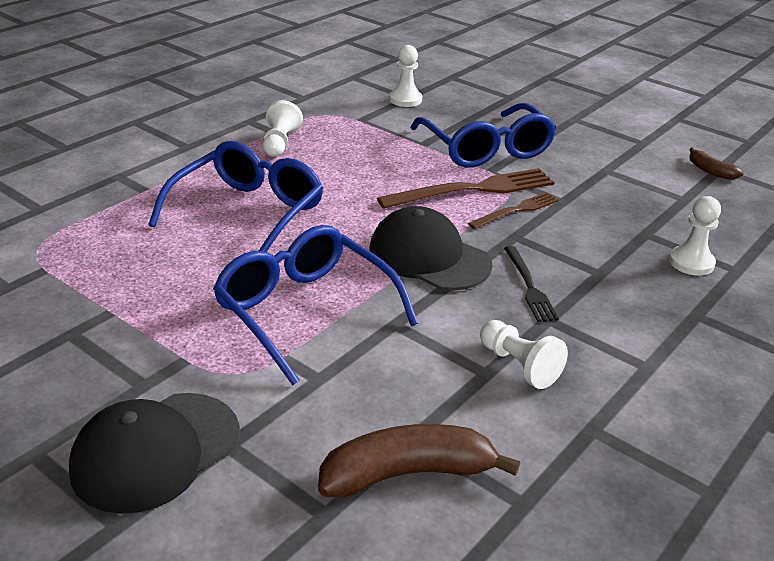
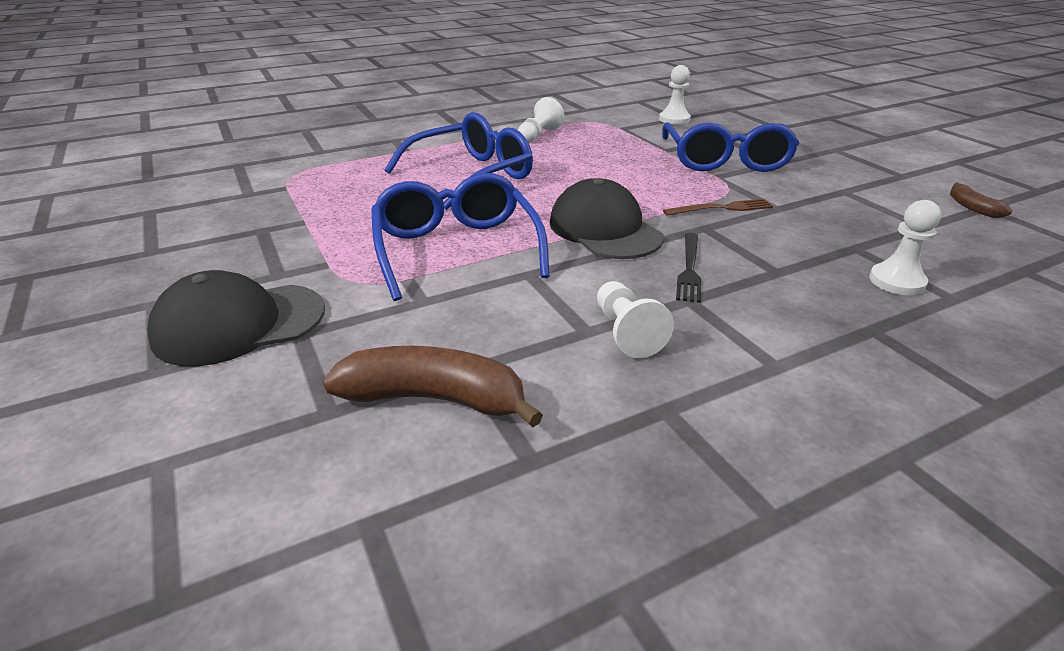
camera: 25 degrees right, 0 degrees up
(473, 190) = (689, 187): brown fork -> none

